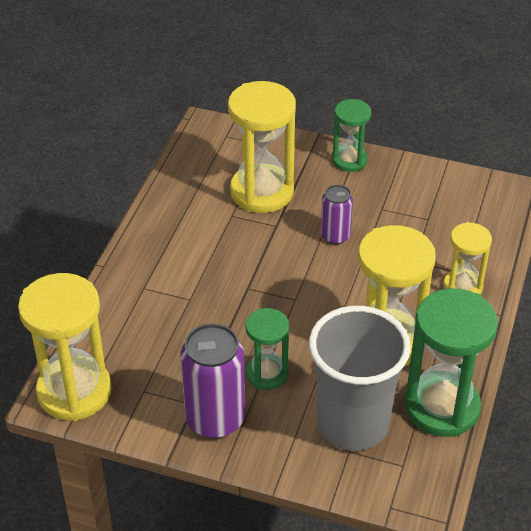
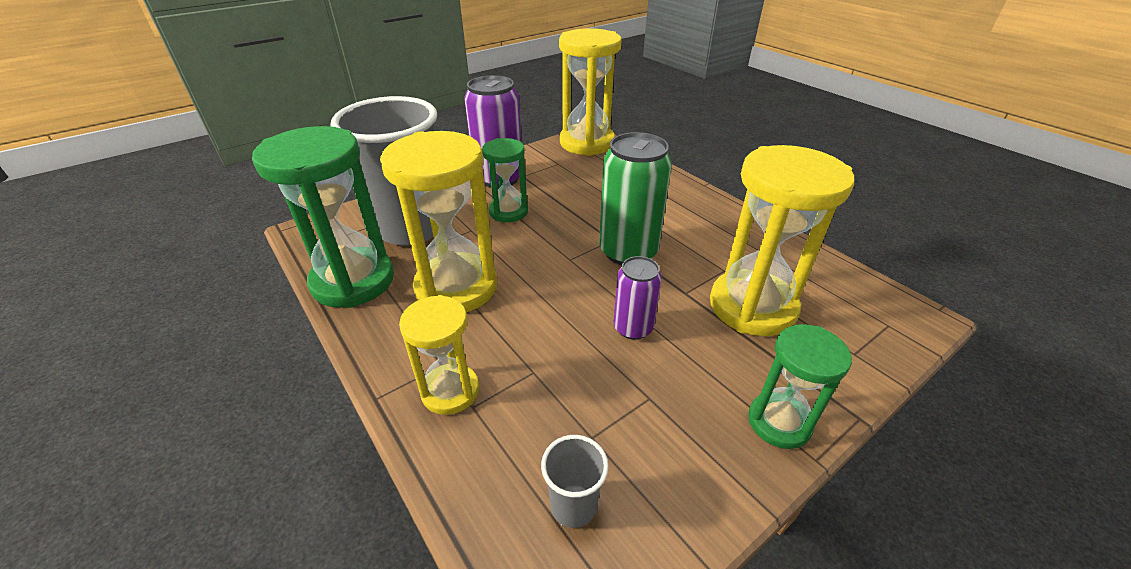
camera: 125 degrees right, 5 degrees down
(255, 271) = (628, 252): none -> green can
(467, 208) = (573, 506): none -> grey cup

